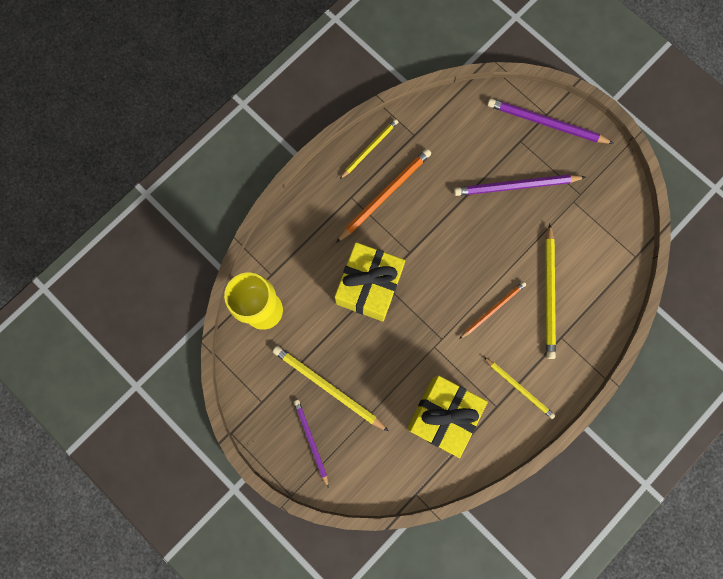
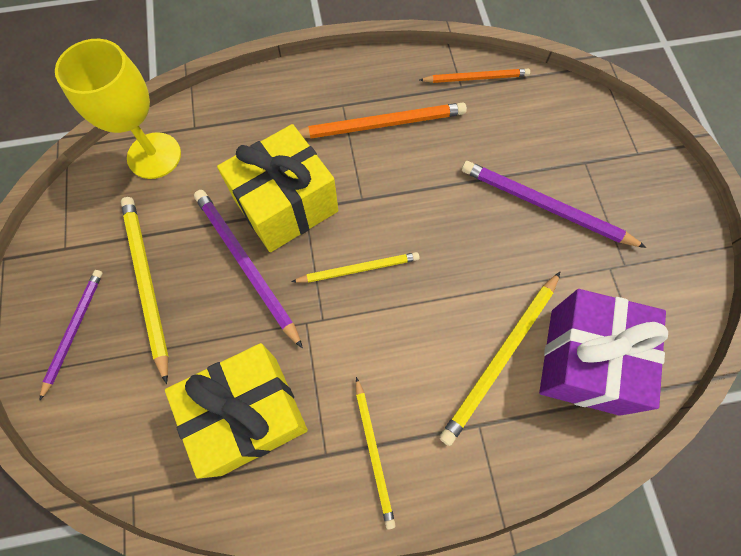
camera: 35 degrees right, 10 degrees down
(369, 149) = (401, 72): yellow pencil -> yellow pencil (359, 269)
(493, 309) = (413, 328): orange pencil -> orange pencil (476, 78)
(546, 123) = (631, 162): purple pencil -> purple pencil (246, 264)
(592, 265) = (584, 361): none -> purple gift

